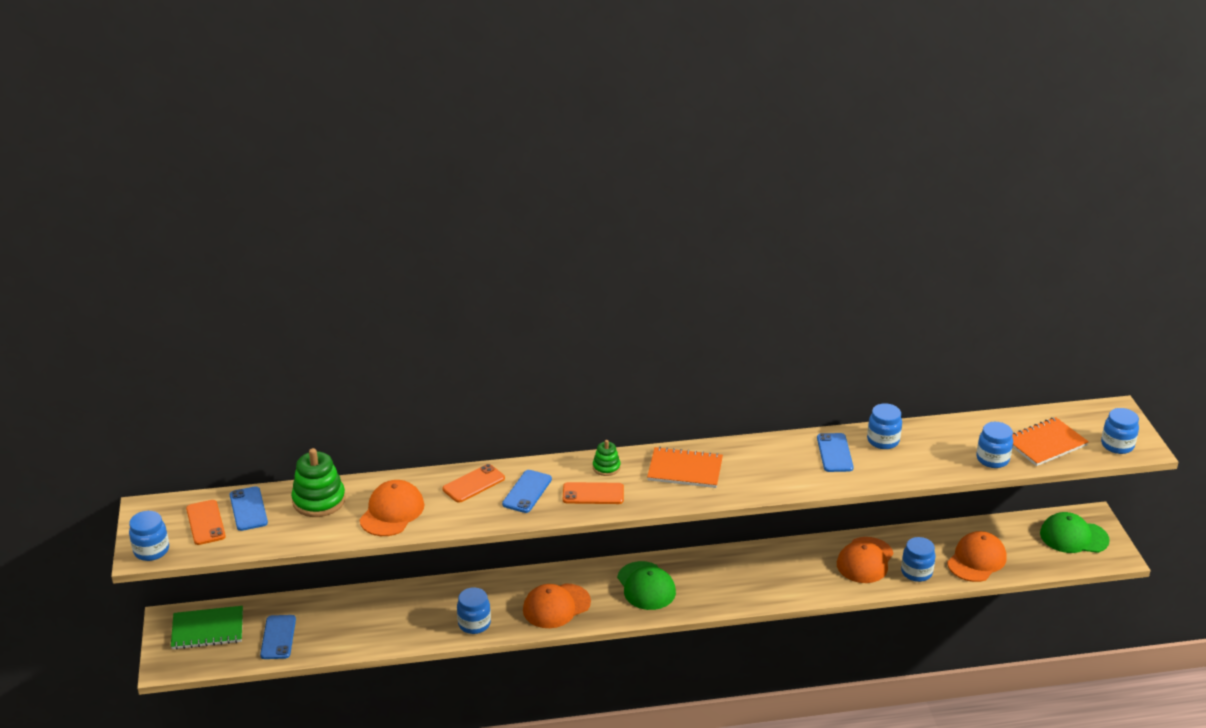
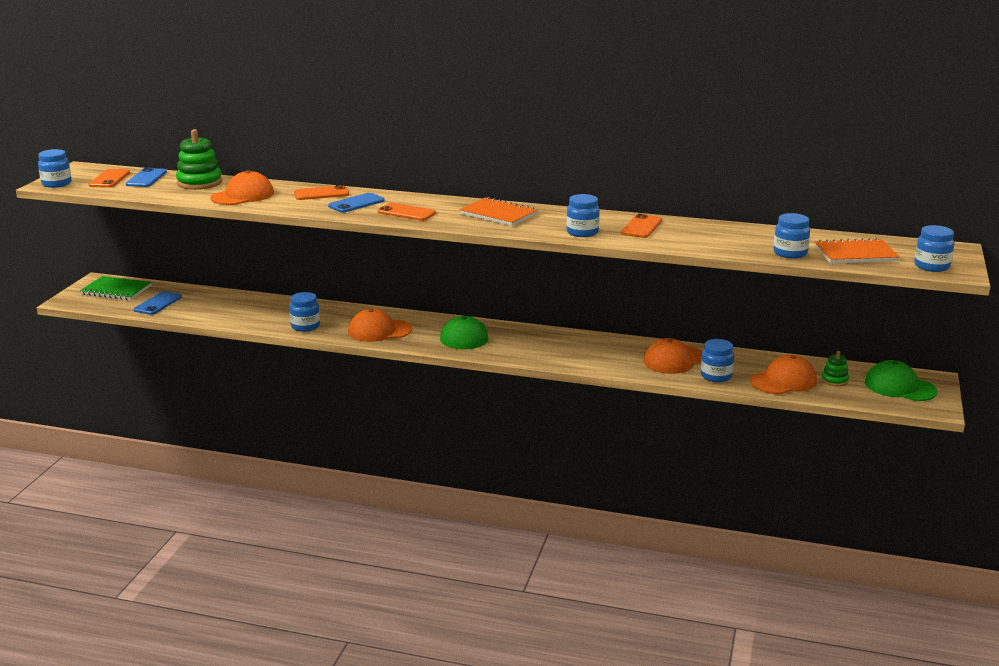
camera: 25 degrees right, 10 degrees down
(606, 467) = (435, 203): green stacking toy -> green stacking toy (834, 380)
(834, 453) = (641, 227): blue phone -> orange phone
(883, 441) = (695, 228): blue jar -> blue jar (582, 232)

